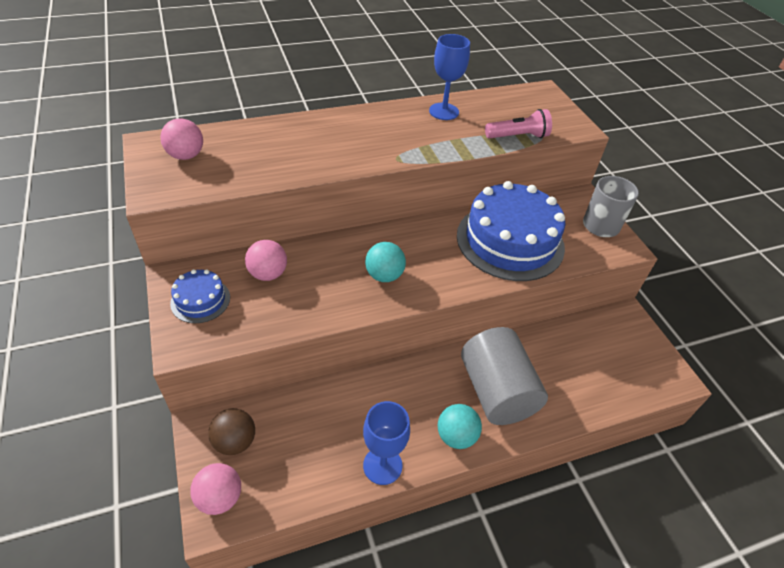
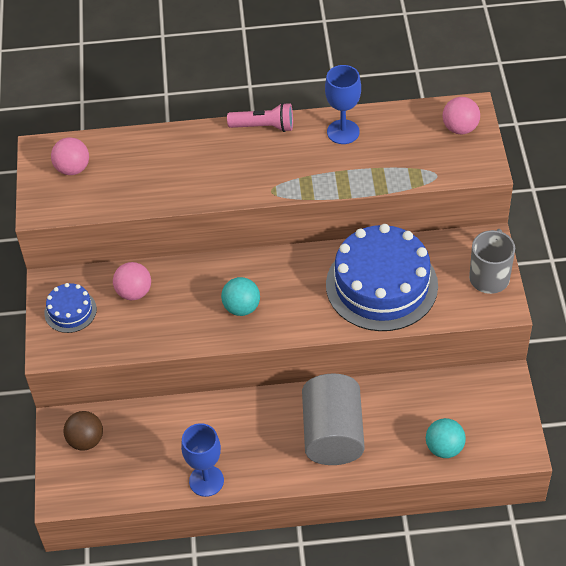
camera: 20 degrees right, 5 degrees up
(220, 497) = (67, 482): pink ball -> pink ball (460, 128)
(456, 436) = (279, 467): turquoise ball -> turquoise ball (444, 448)
(518, 136) = (410, 173): pink flashlight -> pink flashlight (264, 126)

